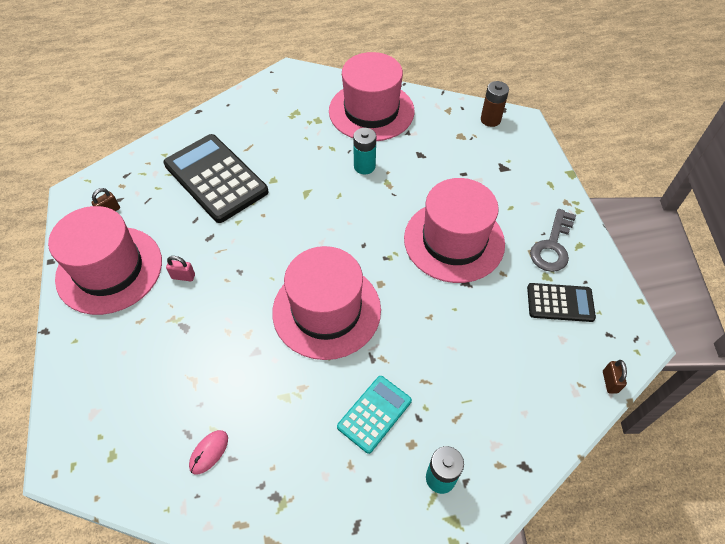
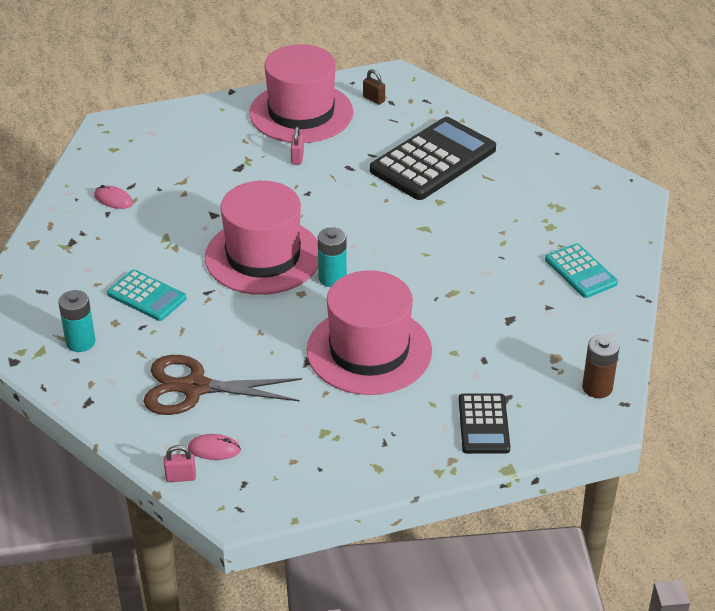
camera: 85 degrees right, 15 degrees down
(364, 166) = (477, 271): turquoise battery -> turquoise battery (332, 278)
(371, 111) = (580, 271): pink hat -> turquoise calculator
(501, 370) = (195, 388): none -> brown scissors
(552, 246) = (373, 440): grey key -> none
(560, 303) = (286, 442): black calculator -> black calculator (484, 424)
(574, 355) = (214, 449): none -> pink mouse
(610, 382) = (181, 477): brown padlock -> pink padlock

